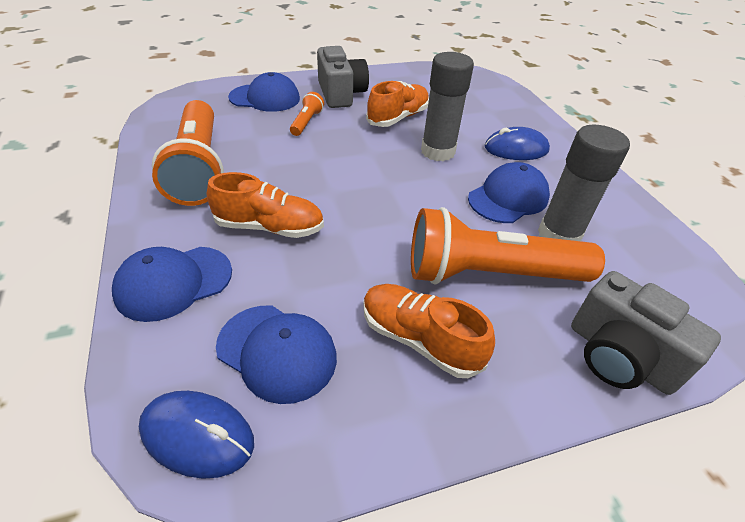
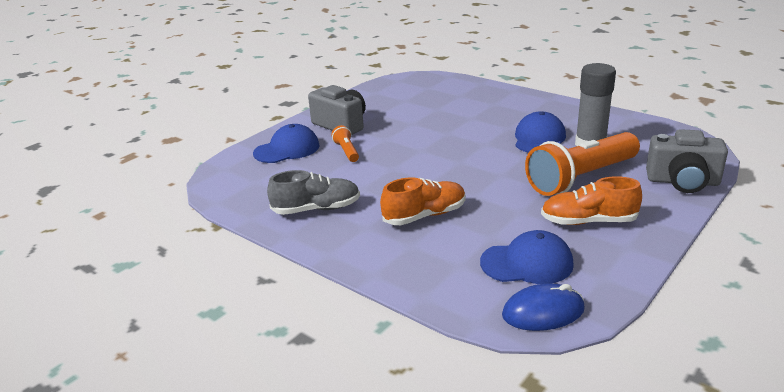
camera: 30 degrees left, 15 degrees down
(174, 282) = (414, 268): blue cap -> none
(198, 168) = (316, 209): orange flashlight -> grey shoe
(398, 118) = (406, 123): orange shoe -> none
(438, 151) = (463, 132): grey glue stick -> none
(516, 149) = (507, 111): blue mouse -> none

